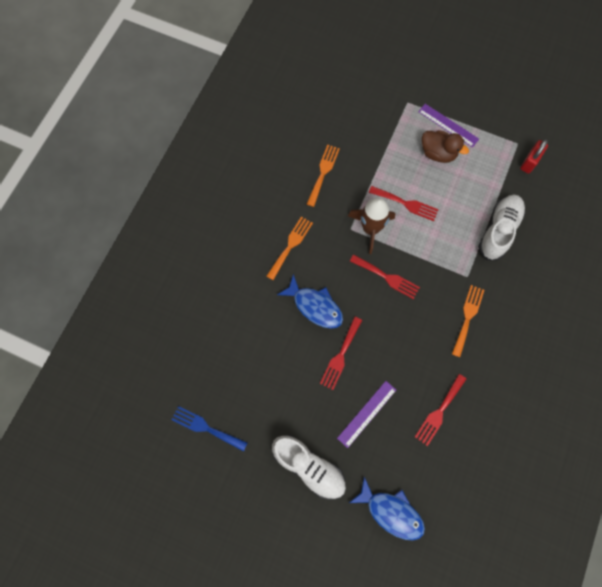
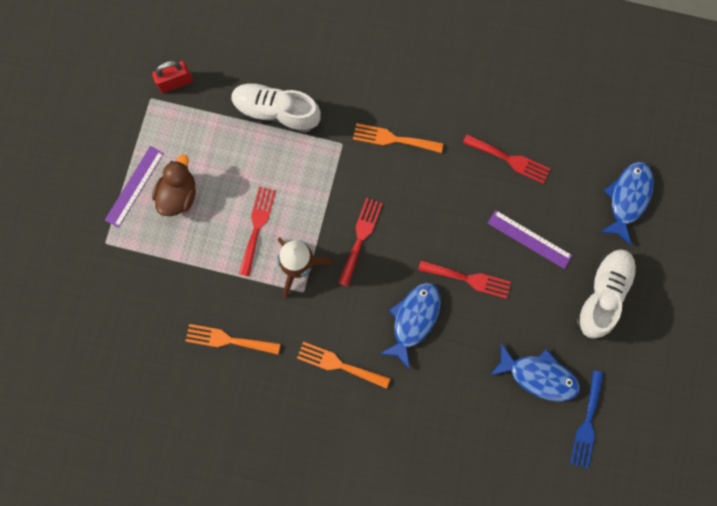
camera: 100 degrees left, 5 degrees up
(252, 396) = (538, 376): none -> blue fish
(529, 162) = (175, 82): red padlock -> red padlock turned 45 degrees counterclockwise

